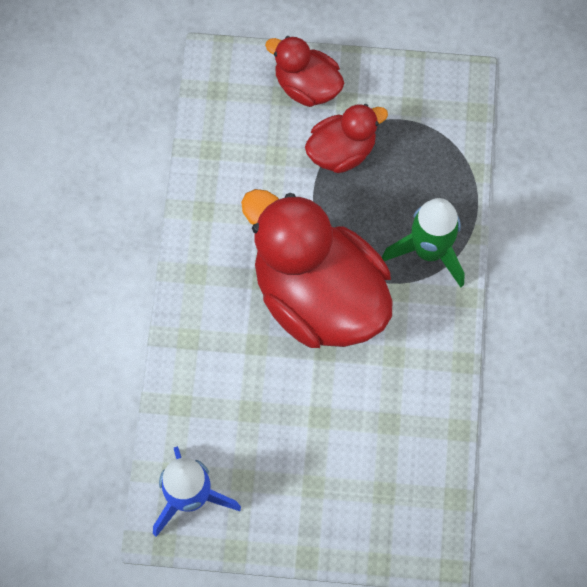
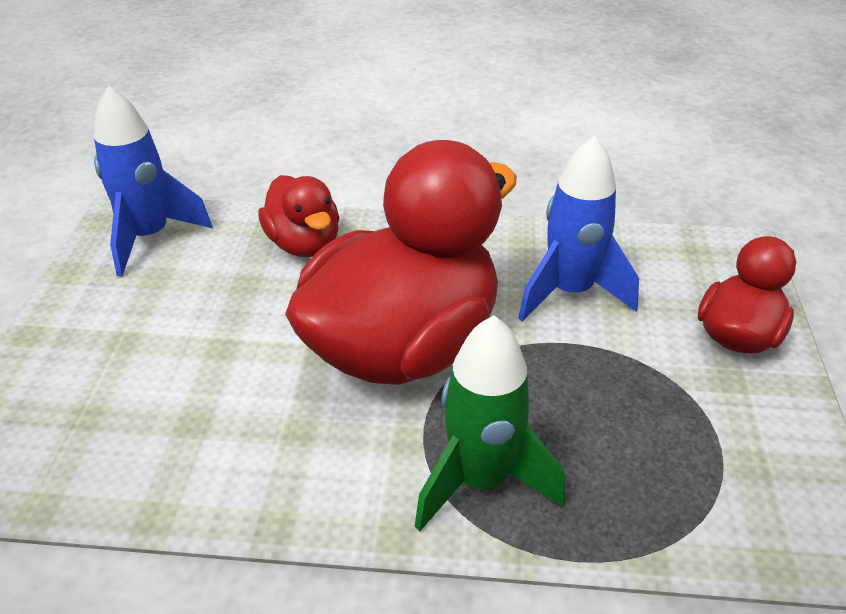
camera: 90 degrees right, 30 degrees down
(262, 183) = (570, 292): none -> blue rocket
(342, 151) = (641, 373): red duck -> red duck (304, 244)

